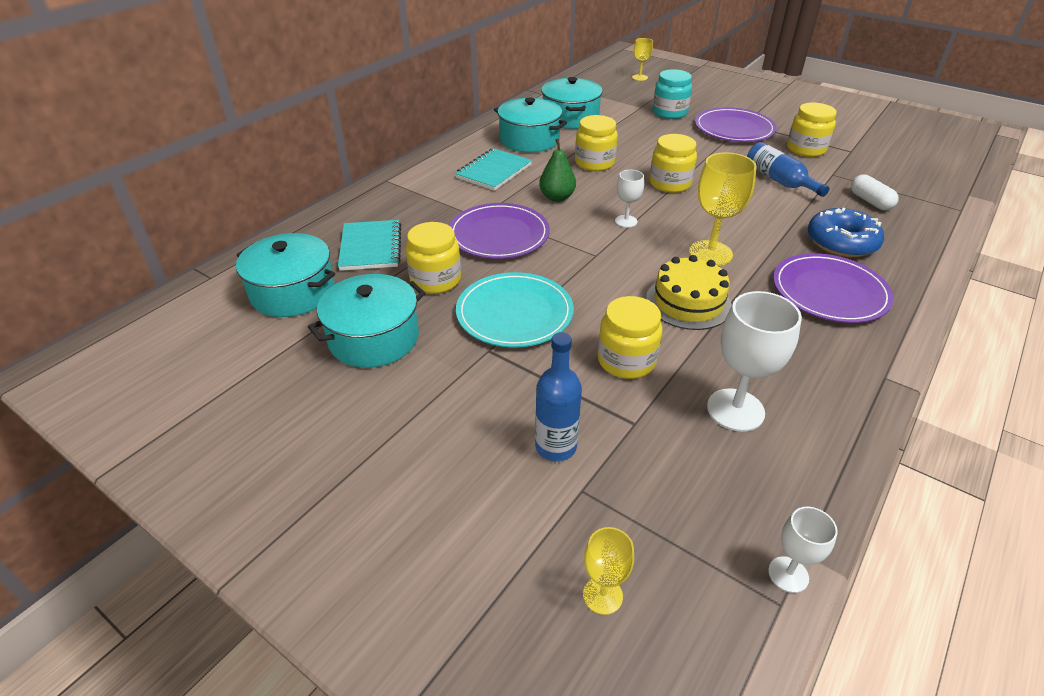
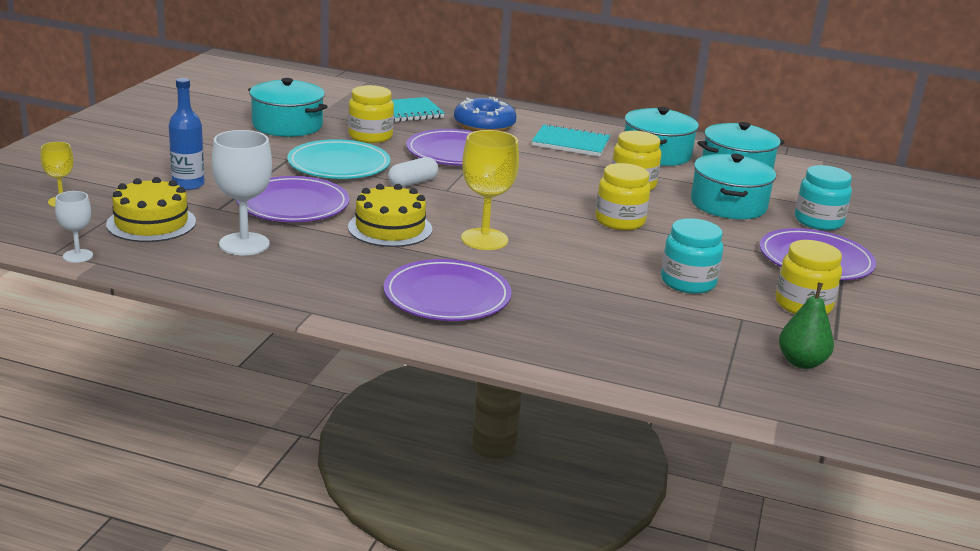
camera: 70 degrees right, 15 degrees down
(293, 292) = (331, 98): turquoise pot -> turquoise pot (728, 204)
(557, 197) = (542, 171): green pear -> green pear (801, 362)
(626, 221) = (519, 201): white goblet -> none
(626, 361) = (293, 204): yellow jar -> purple plate
(639, 77) = (914, 203): yellow goblet -> none
(679, 490) = (151, 223): none -> yellow cake
(779, 180) = (688, 282): blue bottle -> turquoise jar
(841, 242) = (559, 310): blue donut -> blue donut (484, 125)
(870, 201) = (683, 338): white capsule -> white capsule (413, 183)

